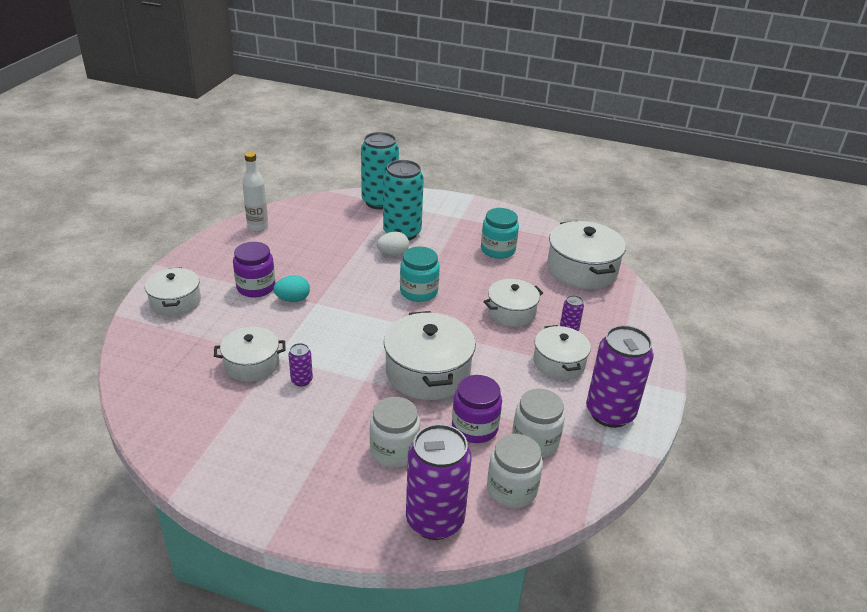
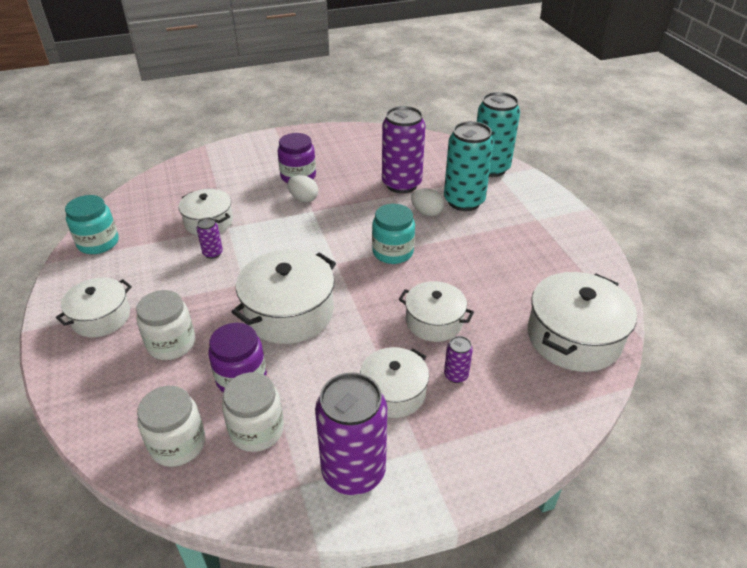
camera: 55 degrees right, 5 degrees up
(175, 302) = (243, 156): white pot -> white pot (101, 317)
(258, 227) = (371, 138): white bottle -> none
(293, 299) = (303, 199): turquoise egg -> white egg
(434, 520) = (105, 410): purple can -> purple can (401, 184)
(498, 250) = (521, 265): turquoise jar -> turquoise jar (98, 243)

